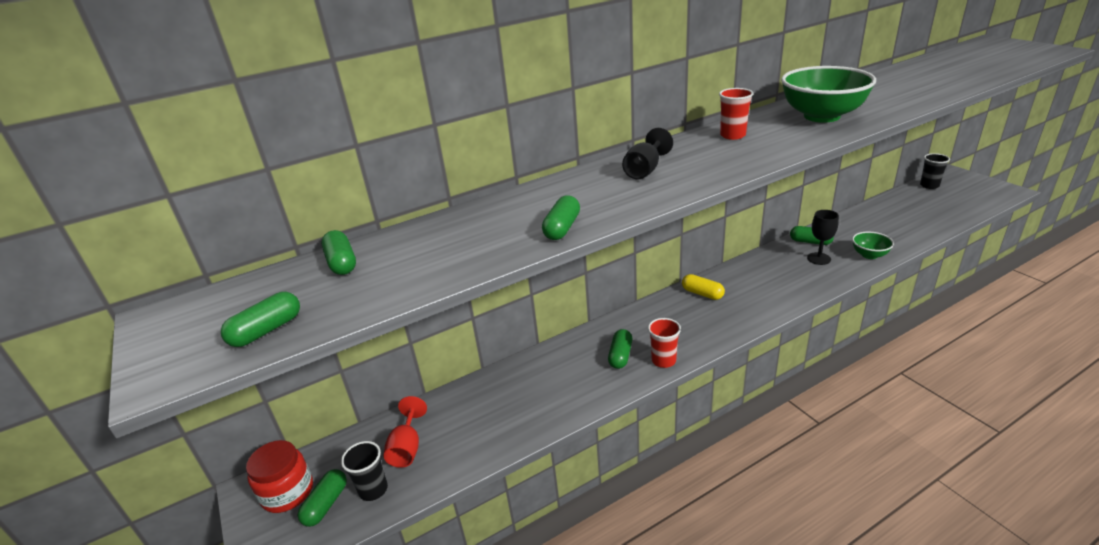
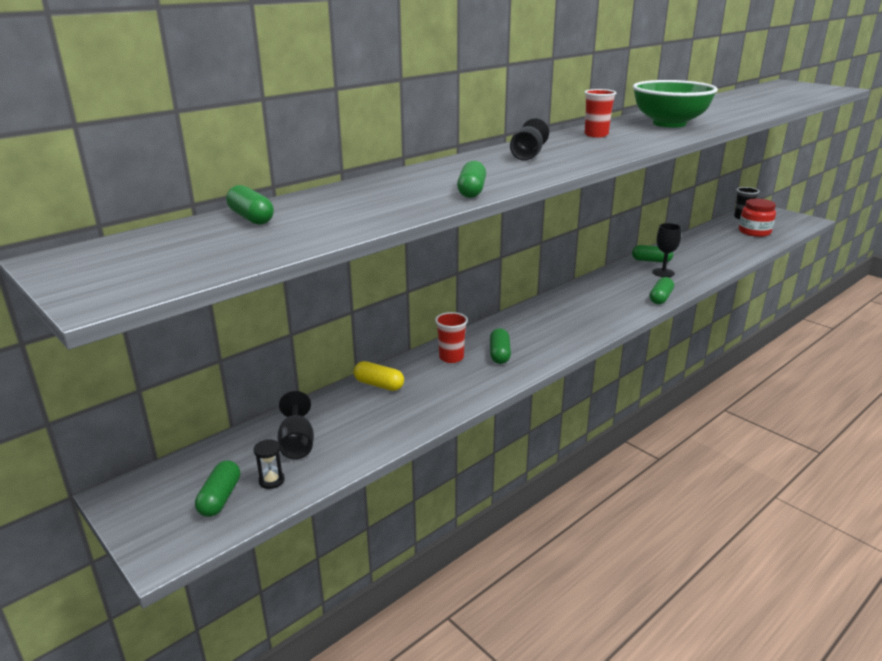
camera: 15 degrees left, 5 degrees down
(266, 330) = (201, 262): green capsule -> green capsule (660, 298)
(287, 492) = (168, 492): red jar -> red jar (754, 232)
(373, 490) = (271, 481): black cup -> black hourglass
(407, 448) = (297, 443): red goblet -> black goblet
(663, 360) = (544, 355): red cup -> red cup (451, 357)
(702, 294) = (563, 303): yellow capsule -> yellow capsule (379, 385)
(869, 255) = (707, 269): green bowl -> none

